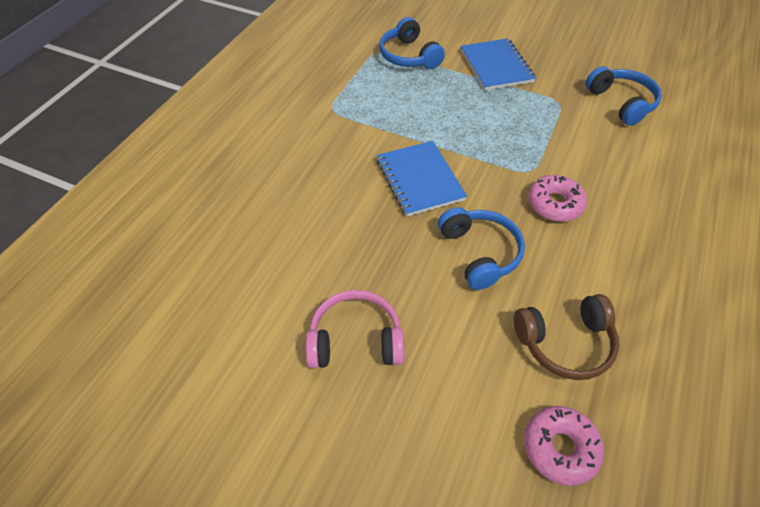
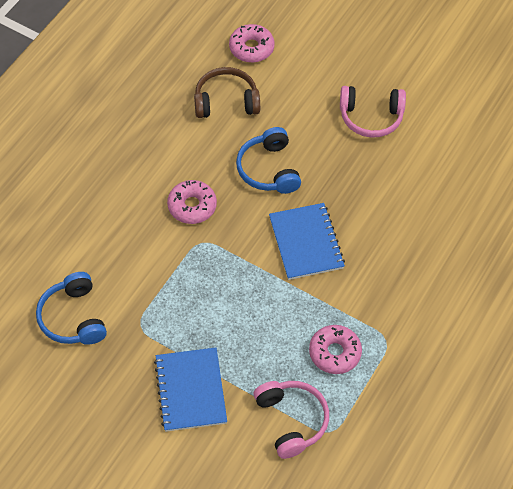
camera: 175 degrees left, 5 degrees up
(378, 97) = (334, 353): none -> pink donut
(408, 56) = (292, 420): blue headphones -> pink headphones

